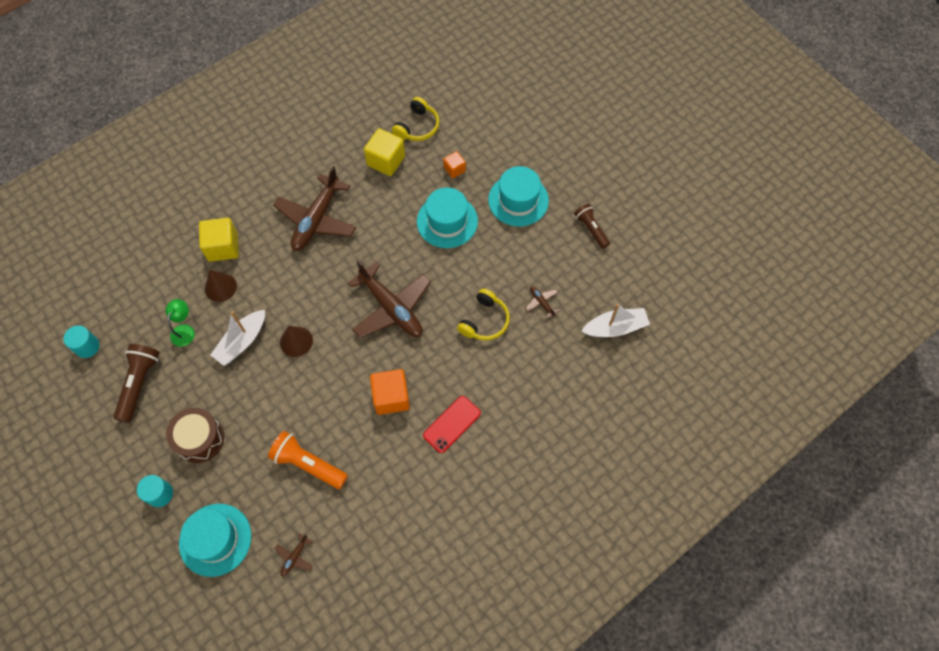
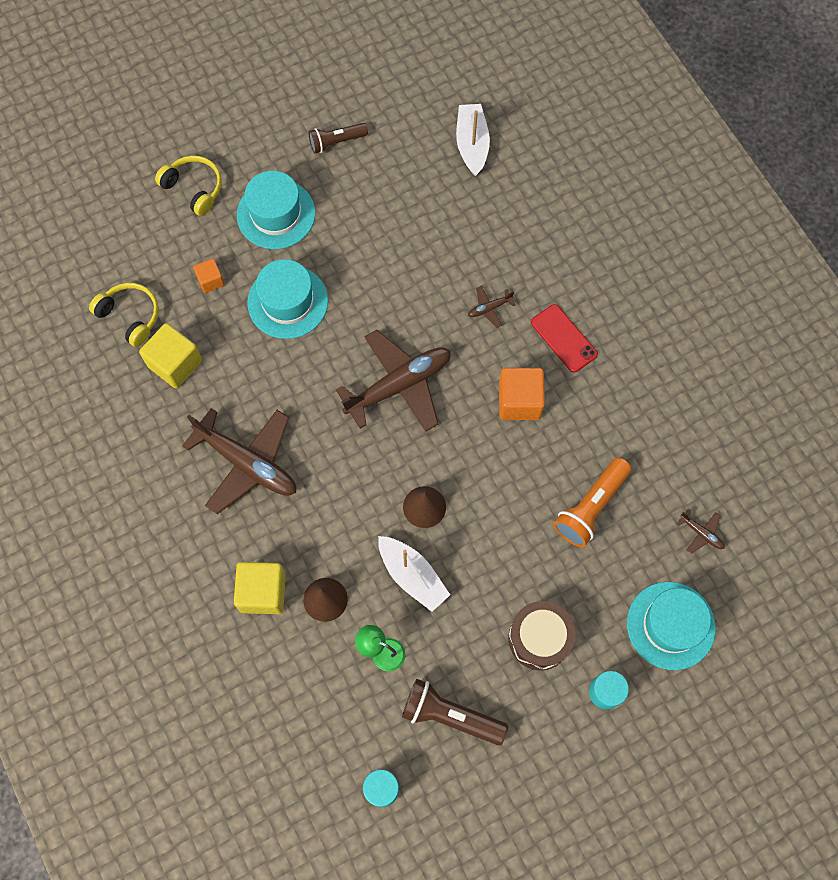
camera: 80 degrees left, 5 degrees up
(485, 321) = (437, 281): yellow headphones -> yellow headphones (194, 188)
(541, 302) = (424, 215): brown plane -> brown plane (489, 308)

